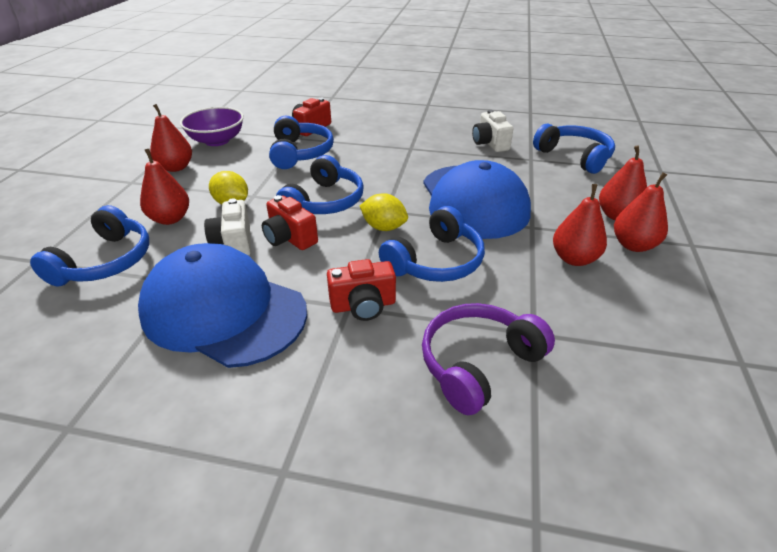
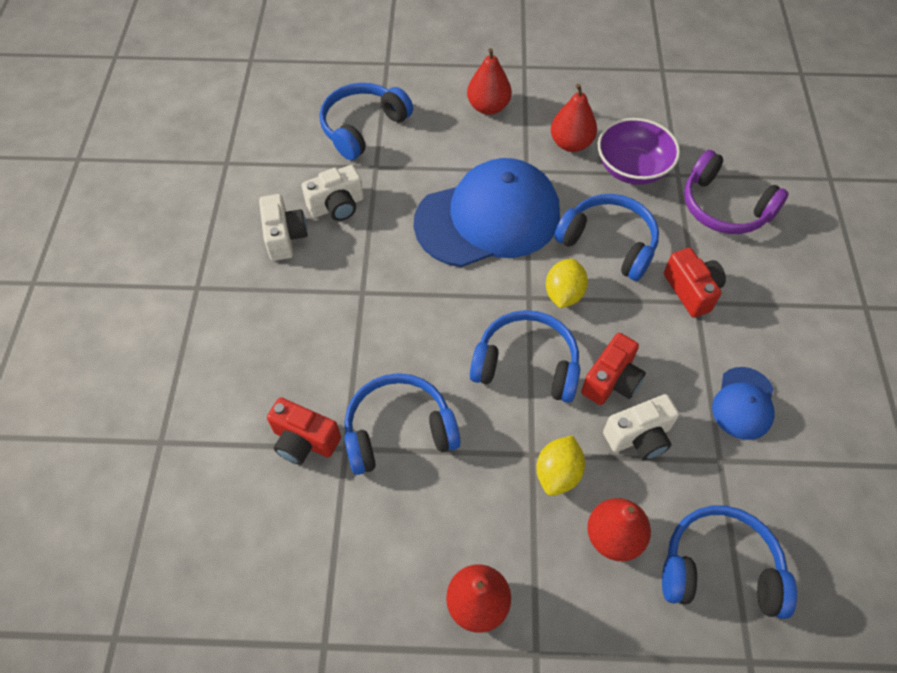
camera: 100 degrees left, 20 degrees up
(217, 141) = (371, 580): purple bowl -> purple bowl (632, 168)
(224, 311) = (743, 403): blue cap -> blue cap, size x0.47
(463, 127) = (285, 237): none -> white camera
(633, 245) = (537, 102): red pear -> none

